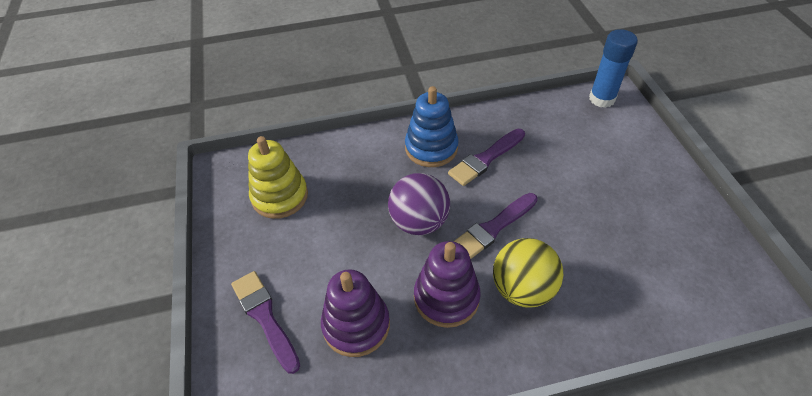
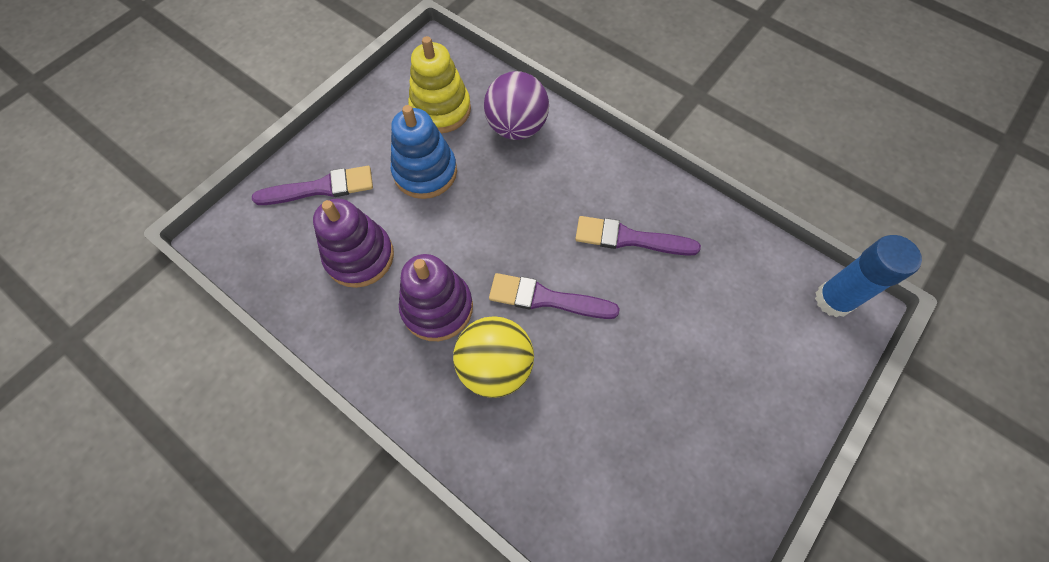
camera: 50 degrees right, 15 degrees up
(265, 317) = (321, 188): purple brush -> purple brush turned 60 degrees clockwise
(419, 222) = (501, 232): purple ball -> purple ball (516, 127)
(431, 148) = (600, 183): blue stacking toy -> blue stacking toy (425, 172)

